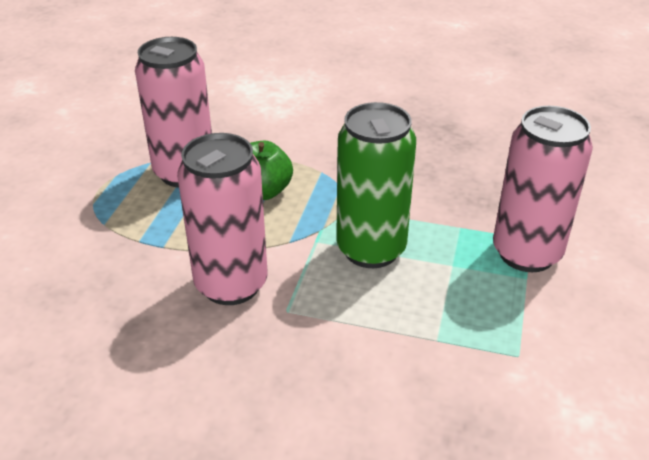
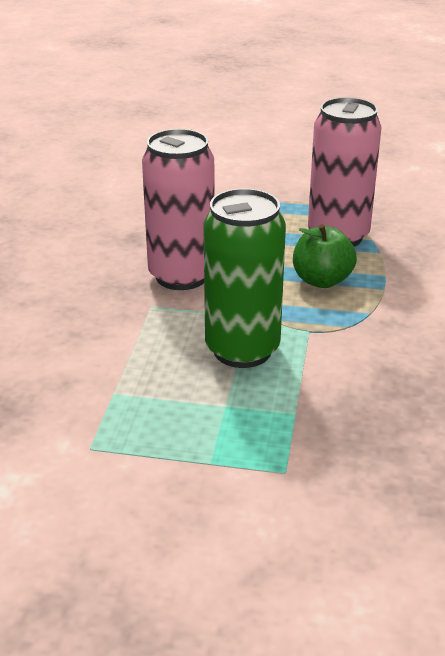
camera: 85 degrees right, 5 degrees down
(526, 253) = (255, 466): pink can -> none

